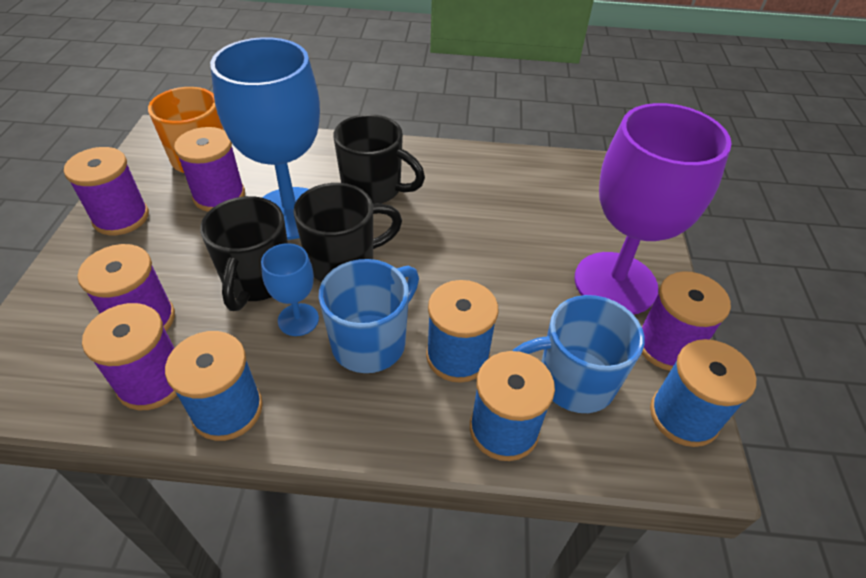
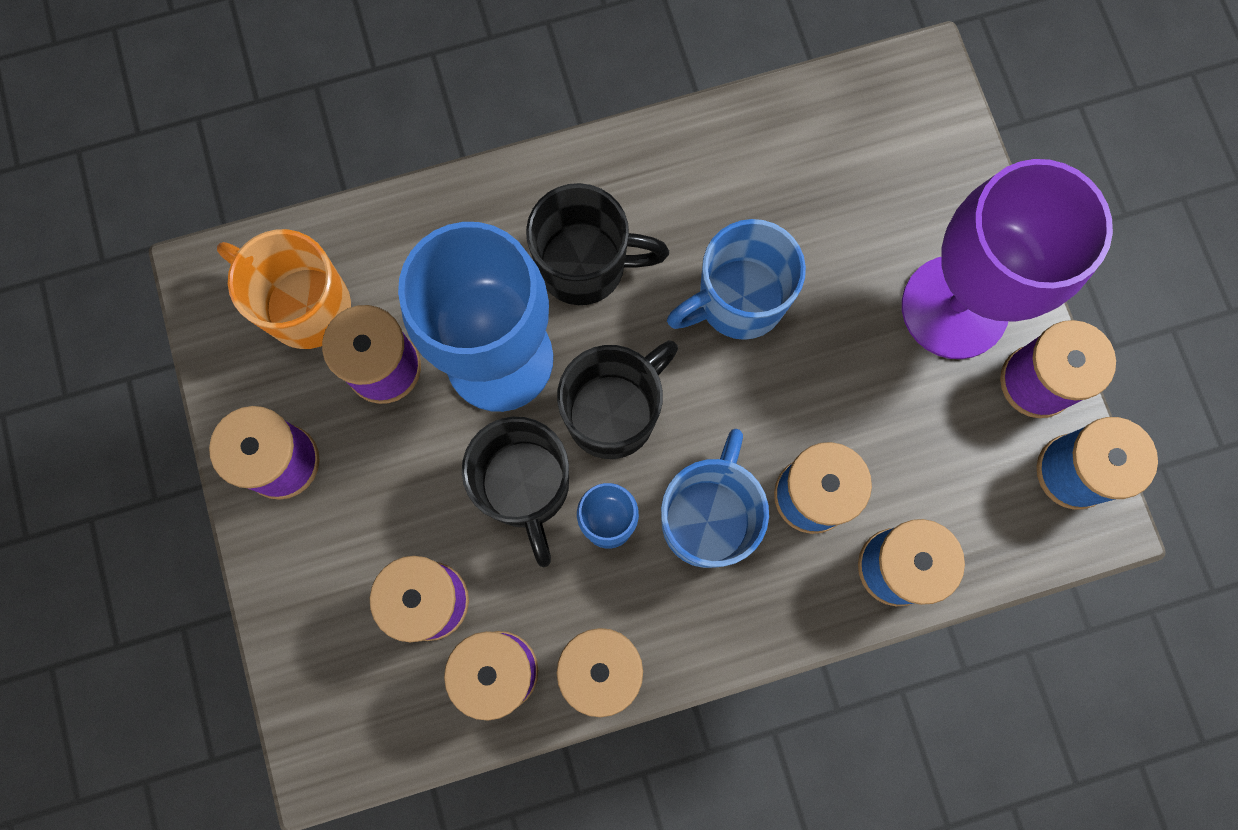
camera: 20 degrees left, 30 degrees up
(572, 381) = (947, 476): blue mug -> blue mug (738, 301)

